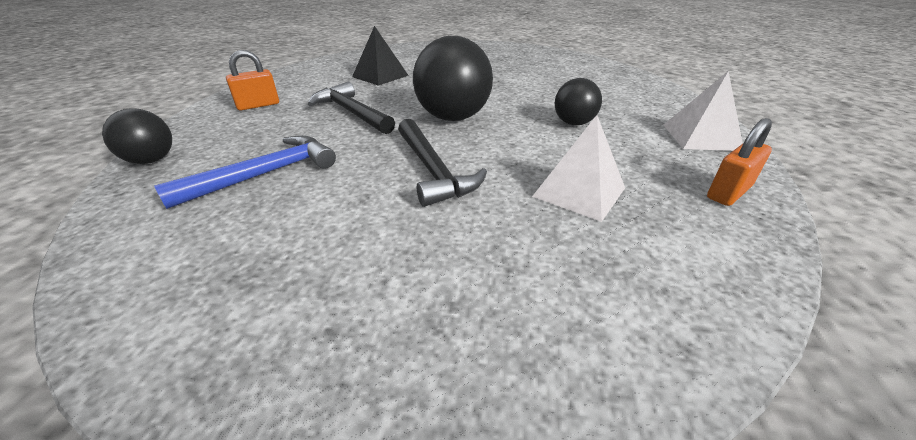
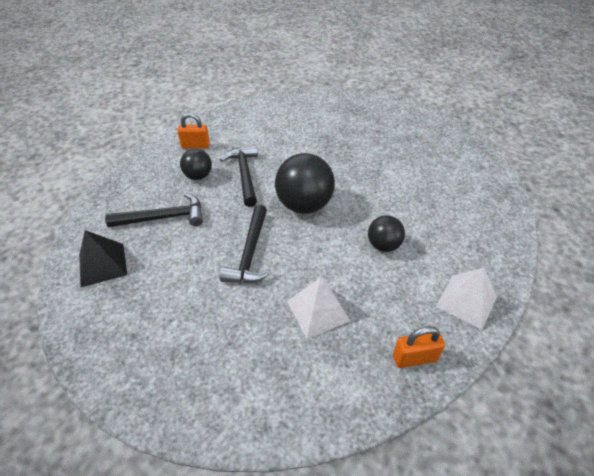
camera: 30 degrees right, 10 degrees up
(151, 160) = (118, 182): black ball -> black ball (198, 176)
(265, 174) = (164, 218): blue hammer -> black hammer
(380, 76) = (293, 134): black pyramid -> black pyramid (102, 264)

